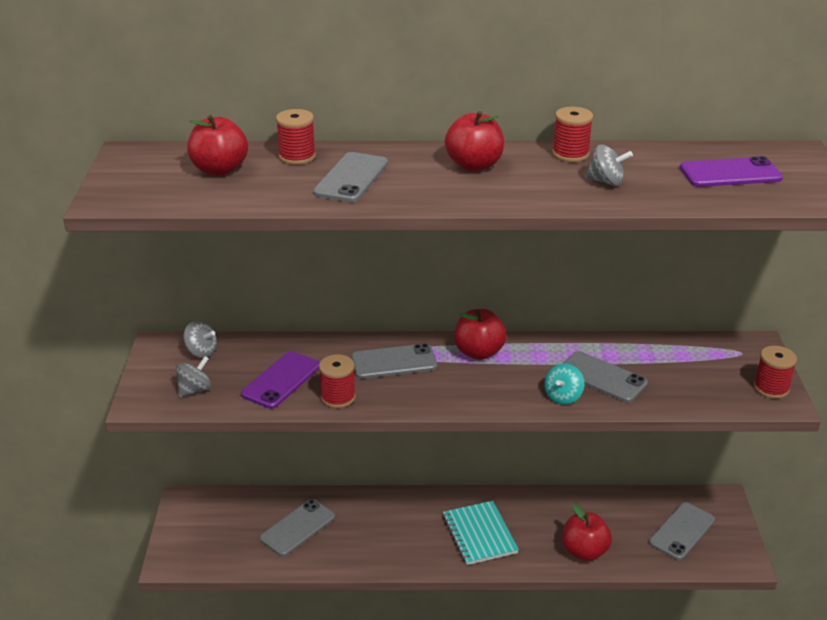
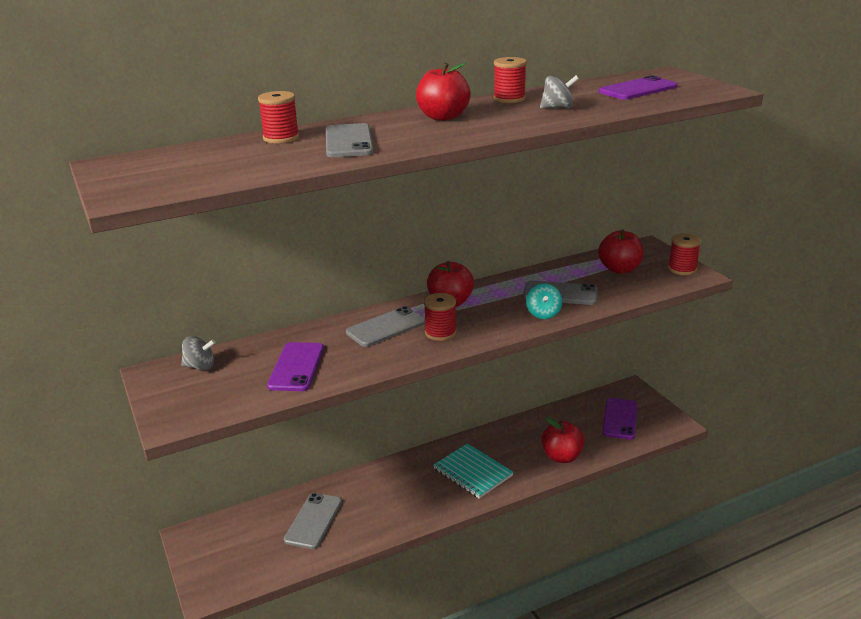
camera: 25 degrees left, 5 degrees down
(195, 390) = (218, 397): grey spinning top -> none
(219, 169) = (216, 158): red apple -> red apple (619, 269)
(338, 397) = (360, 365): red spool -> red spool (440, 333)
(681, 531) = (620, 419): grey phone -> purple phone

